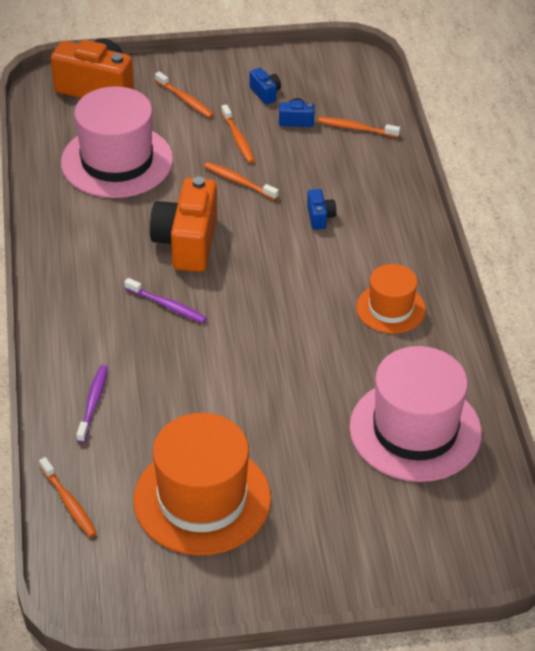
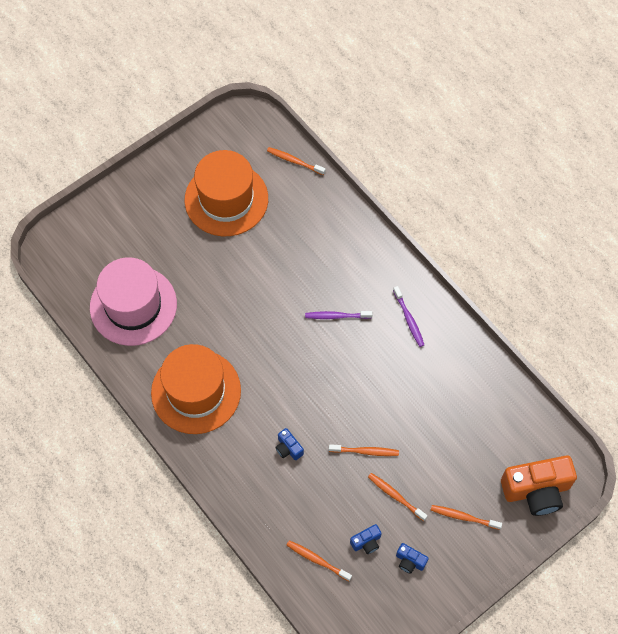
camera: 150 degrees right, 20 degrees up
(93, 403) = (328, 225): purple toothbrush -> purple toothbrush (409, 319)
(117, 161) = (462, 422): pink hat -> none
(187, 243) = (361, 374): orange camera -> none
(356, 128) = (317, 560): orange toothbrush -> orange toothbrush turned 135 degrees counterclockwise
(390, 308) = (196, 391): orange hat -> orange hat, size x1.77

